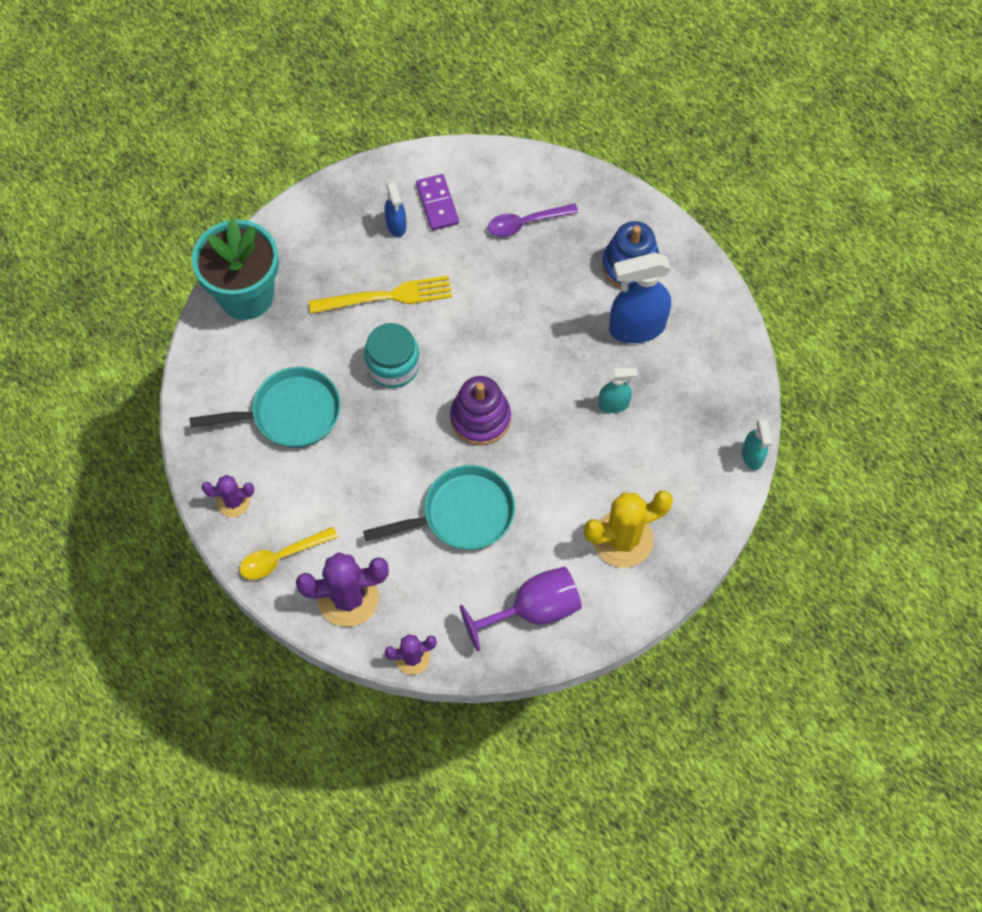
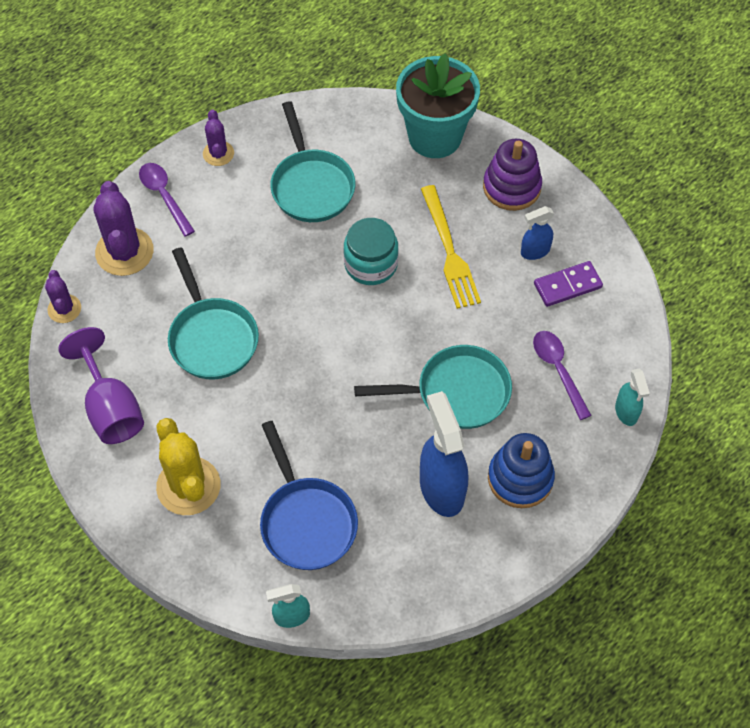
camera: 85 degrees right, 5 degrees down
(282, 557) = (164, 196): yellow spoon -> purple spoon
(480, 418) = (318, 345): purple stacking toy -> purple stacking toy (511, 187)
(541, 306) = (456, 392): none -> turquoise pan
(614, 404) = (345, 470): turquoise spray bottle -> turquoise spray bottle (626, 412)
(663, 439) = (306, 521): none -> blue pan

